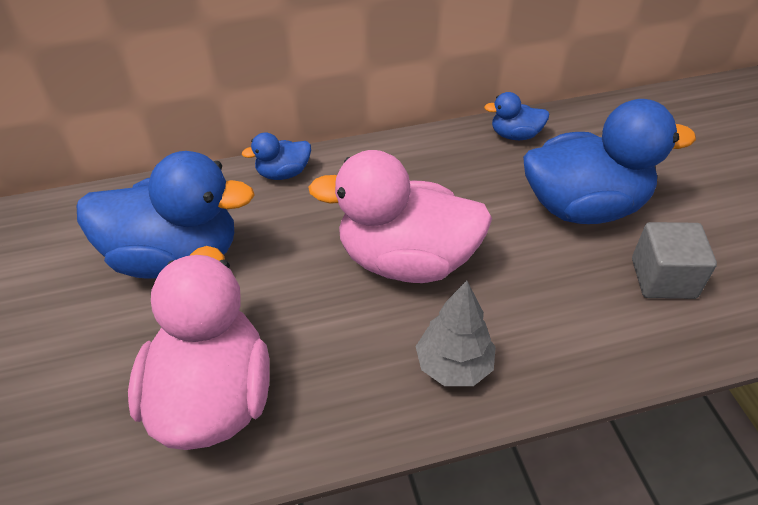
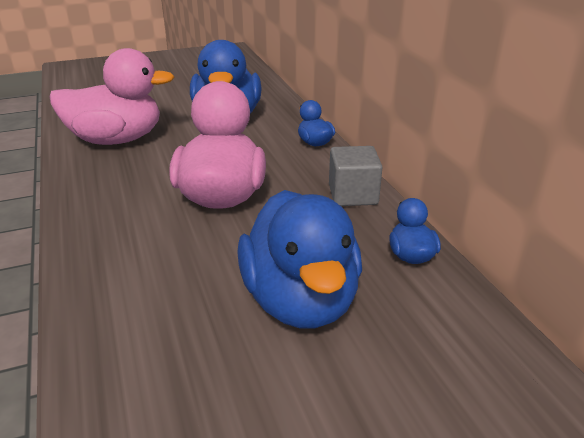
camera: 85 degrees right, 15 degrees down
(454, 366) = (112, 219): grey tree -> none
(663, 278) = (188, 355): grey cube -> grey cube (353, 195)

